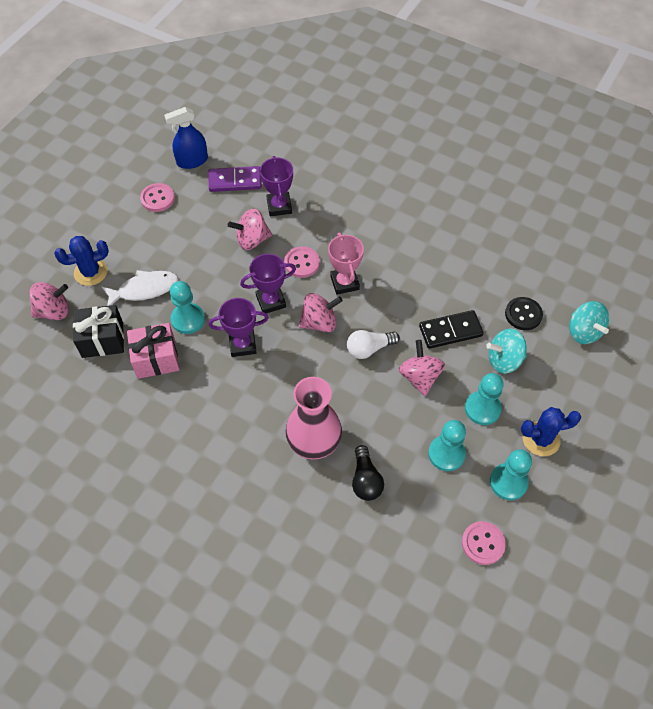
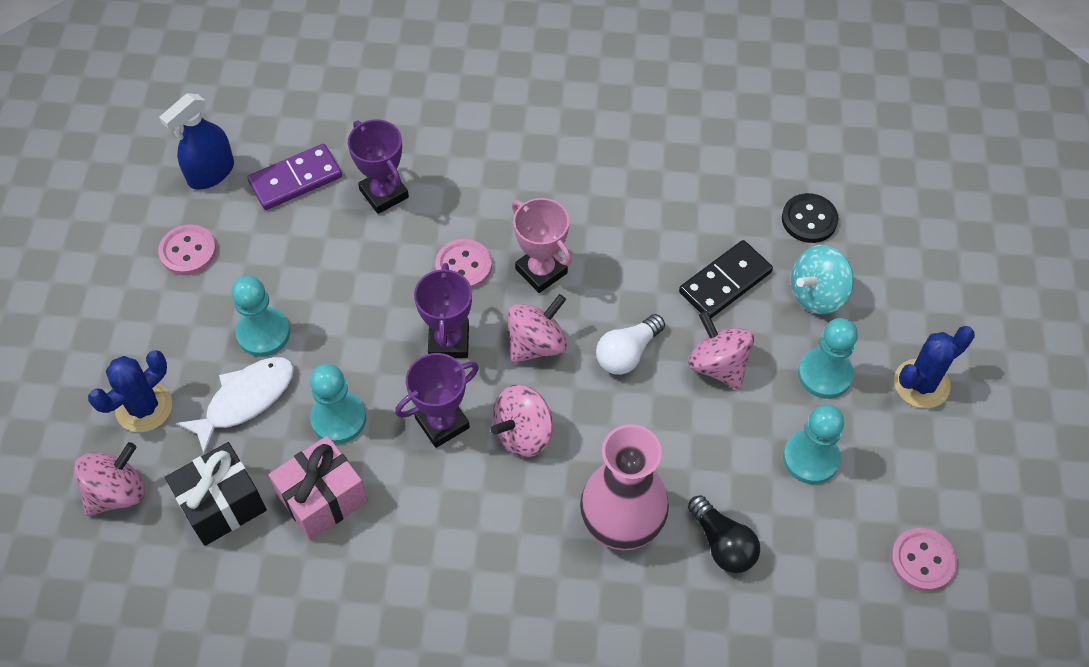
camera: 25 degrees left, 0 degrees up
(252, 240) = (370, 260): pink spinning top -> pink spinning top (523, 433)
(271, 301) = (449, 341): purple trophy -> purple trophy turned 45 degrees counterclockwise
(508, 482) = (911, 461): turquoise pawn -> turquoise pawn (263, 333)
(583, 332) = (899, 212): turquoise spinning top -> none

